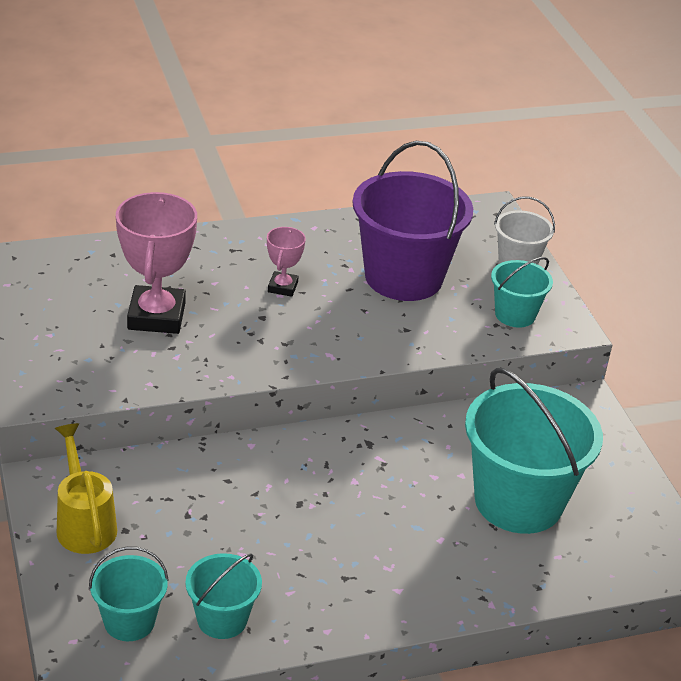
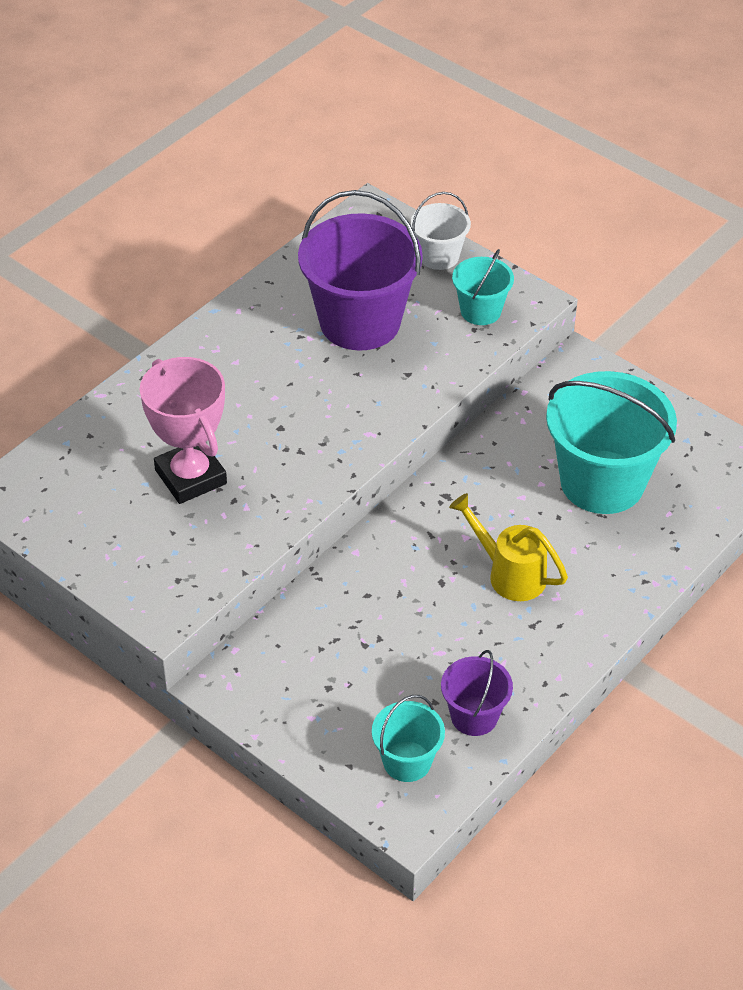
camera: 30 degrees left, 10 degrees up
(84, 523) = (290, 701): yellow watering can -> yellow watering can (509, 574)
(222, 619) = (474, 716): turquoise bucket -> purple bucket
(282, 287) = (269, 388): pink trophy -> none

